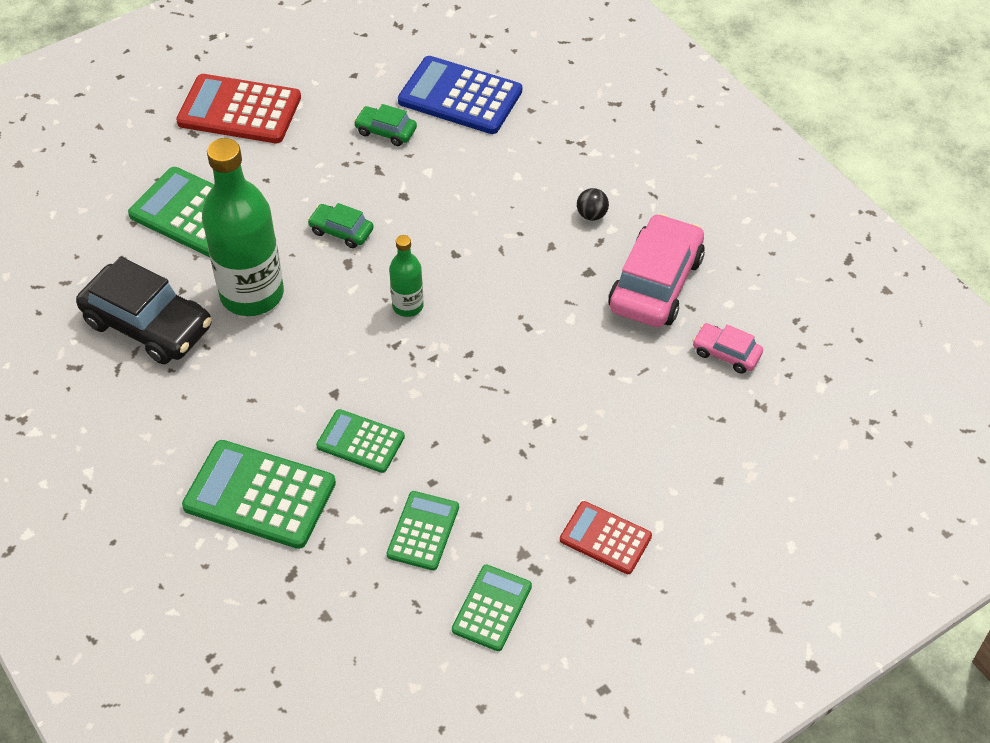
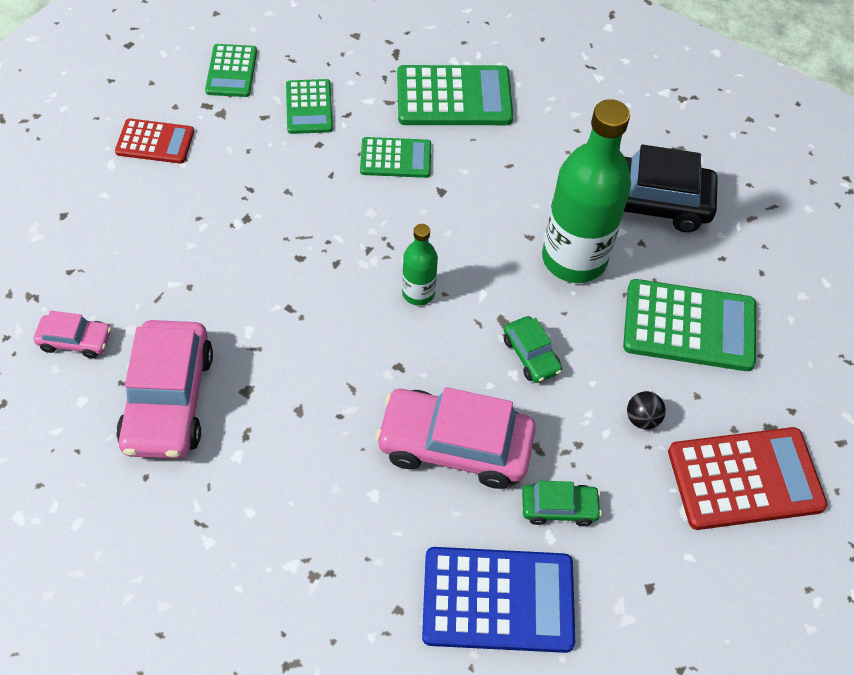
camera: 155 degrees right, 5 degrees up
(341, 231) = (531, 355): green car -> green car turned 60 degrees clockwise
(439, 188) = (455, 445): none -> pink car
(591, 215) = (266, 467): black ball -> black ball (642, 419)

